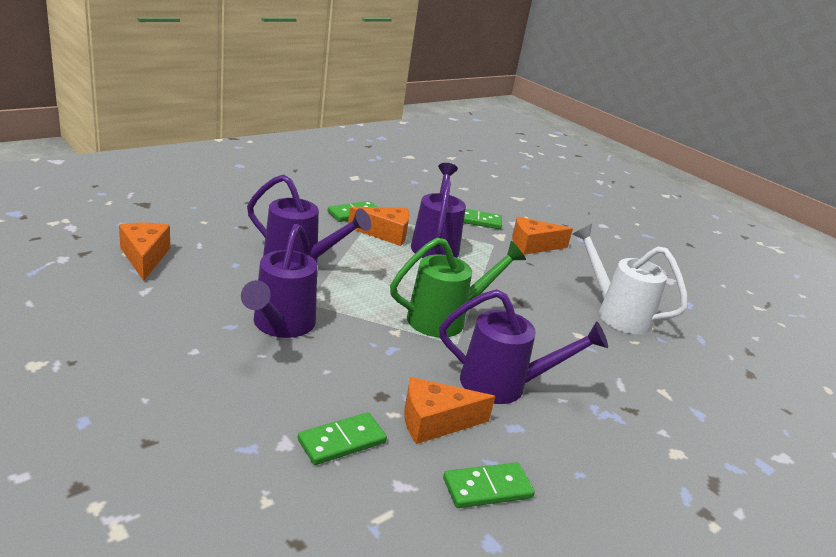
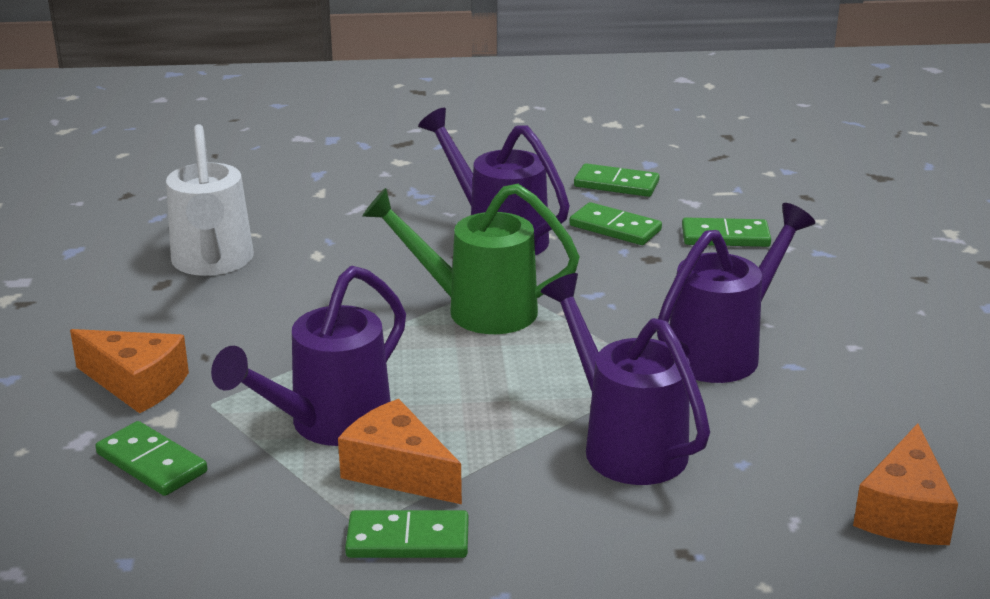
camera: 140 degrees left, 0 degrees up
(435, 422) = (615, 228): orange cheese -> green domino

